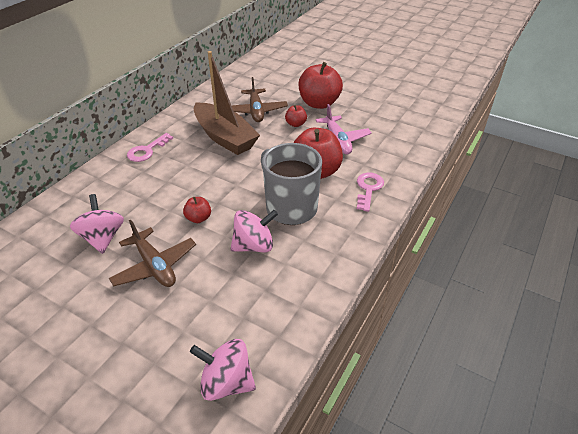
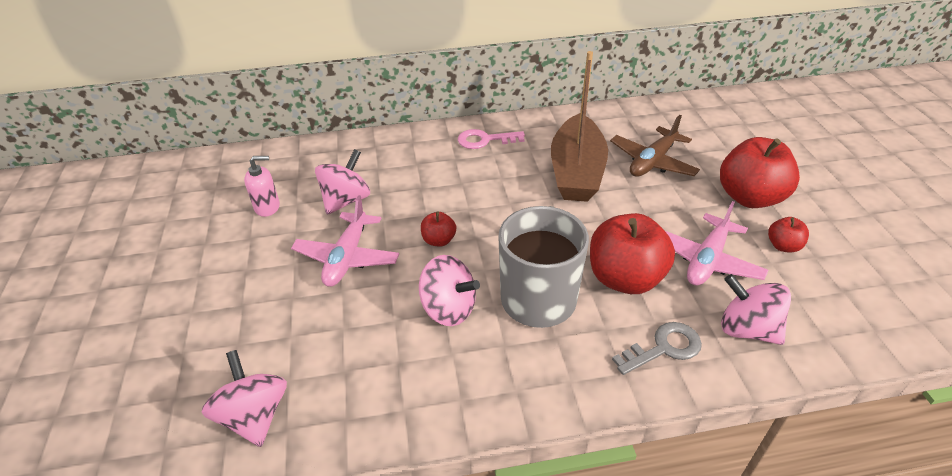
camera: 50 degrees right, 0 degrees up
(45, 281) = (267, 207): none -> pink soap dispenser
(154, 266) = (347, 257): brown plane -> pink plane
(296, 124) = (681, 205): red apple -> red apple (783, 246)
(368, 189) = (664, 348): pink key -> grey key
(386, 159) = (747, 329): none -> pink spinning top

